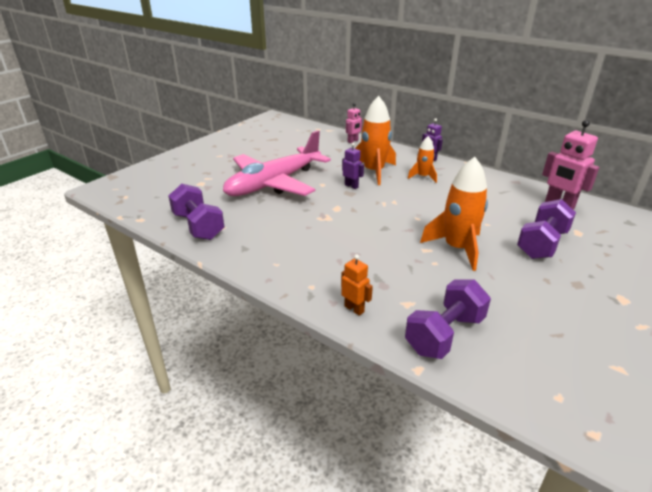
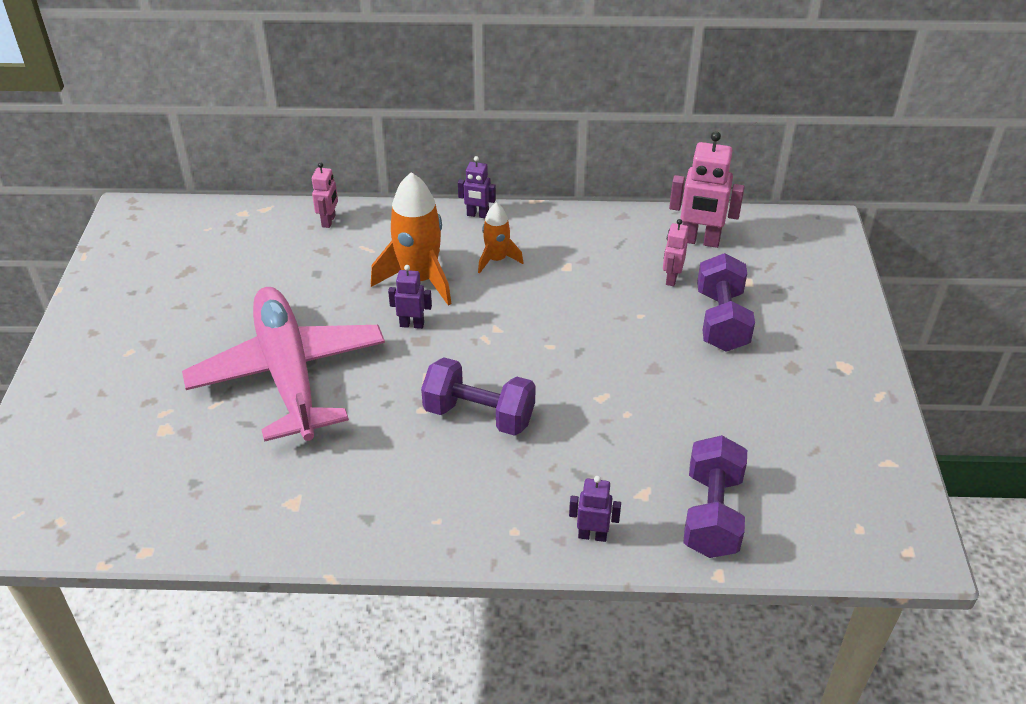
camera: 35 degrees left, 10 degrees up
(198, 226) = (257, 516): purple dumbbell -> purple dumbbell (479, 415)
(274, 183) = (288, 373): pink plane -> pink plane turned 150 degrees clockwise
(354, 309) = (592, 535): orange robot -> purple robot
(457, 248) = (635, 376): orange rocket -> none
(523, 215) = (671, 278): none -> pink robot

